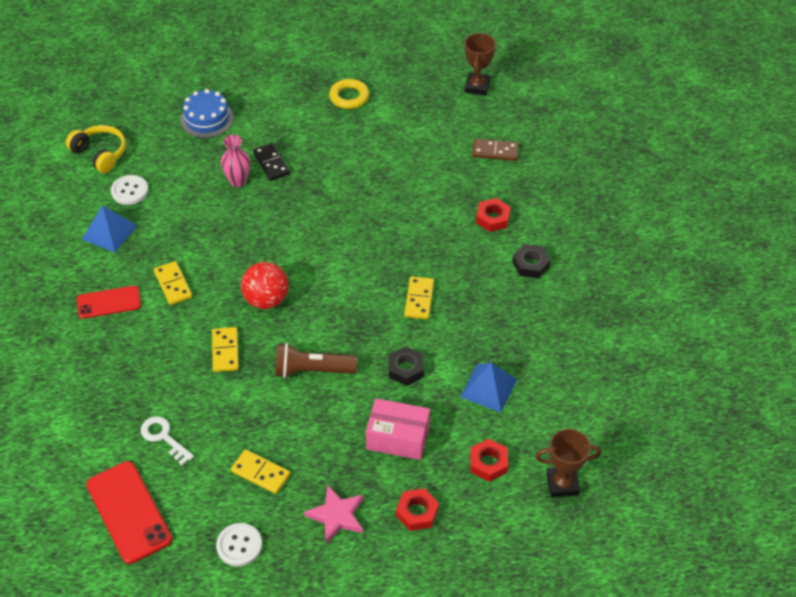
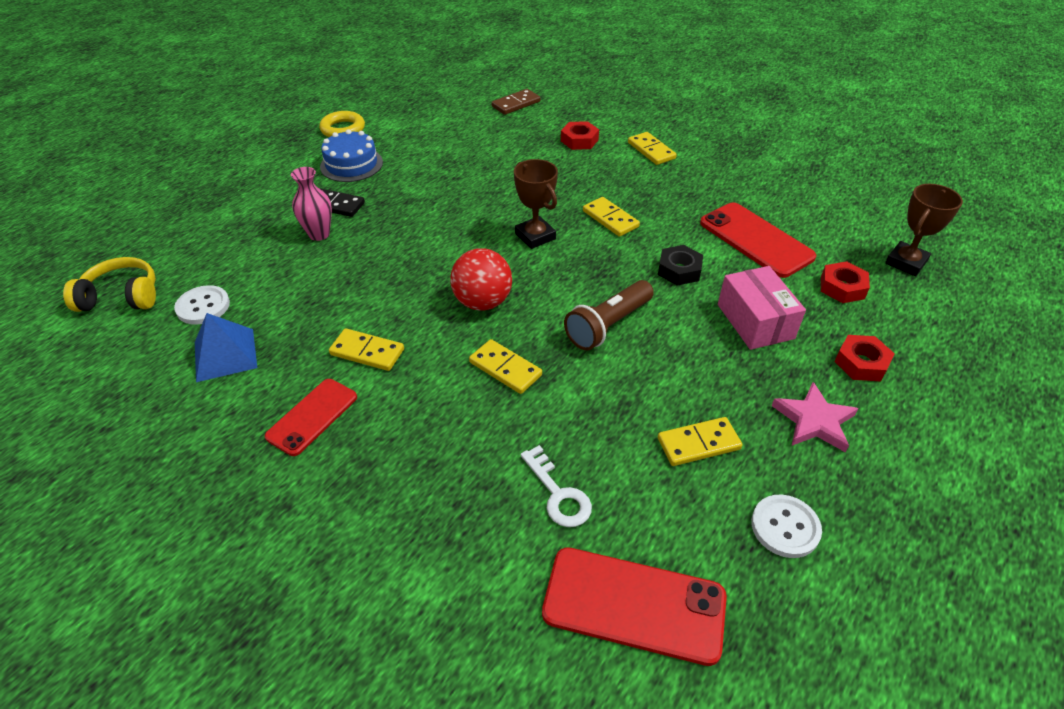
camera: 45 degrees left, 5 degrees down
(163, 437) = (558, 494): white key -> white key turned 120 degrees counterclockwise
(207, 119) = (218, 208): blue cake -> blue cake (351, 164)
(398, 437) = (755, 321): pink box -> pink box turned 75 degrees counterclockwise
(477, 86) = (442, 77): brown trophy -> brown trophy (535, 236)
(488, 388) = (755, 240): blue pyramid -> red phone
(530, 264) = (651, 150): black nut -> yellow domino

